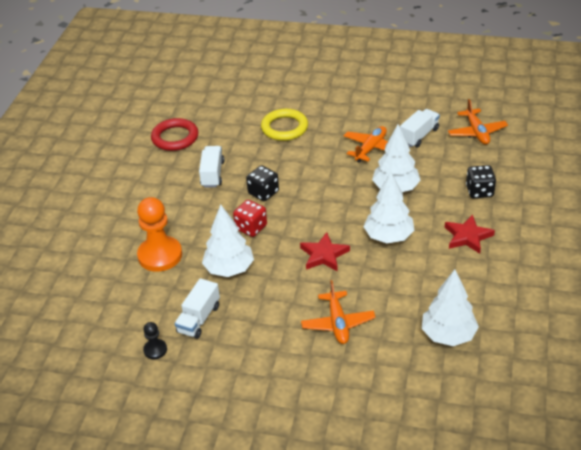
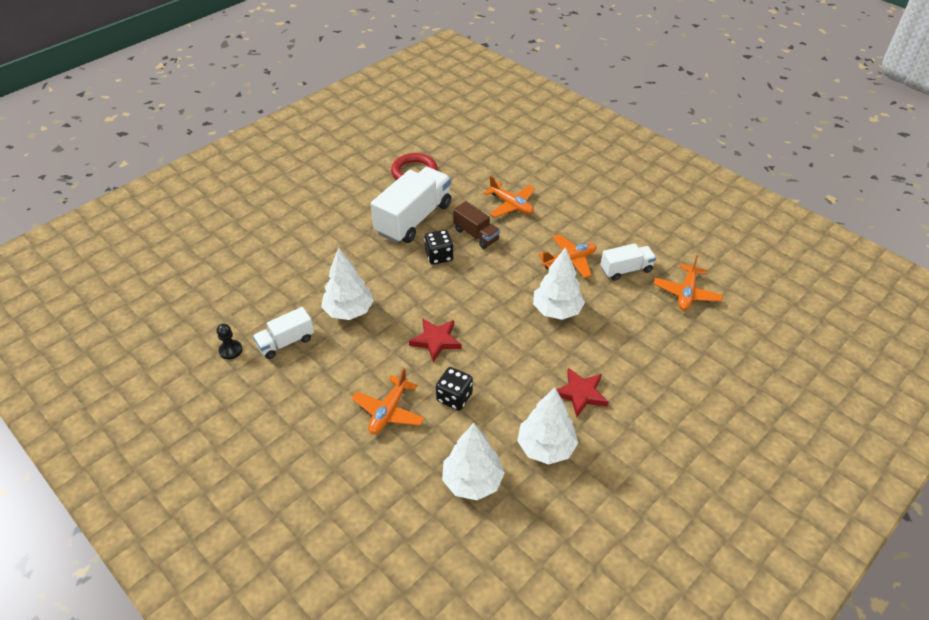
camera: 30 degrees right, 5 degrees up
(160, 255) = (309, 270): orange pawn -> none
(212, 174) = (413, 219): white truck -> white truck, size x1.84
(251, 227) = (400, 283): red dice -> none
(278, 163) = (476, 235): none -> brown truck
(284, 128) = (511, 205): yellow ring -> orange plane
(388, 236) = (507, 354): white tree -> white tree (546, 447)
(479, 191) = (634, 354): black dice -> black dice (454, 397)

